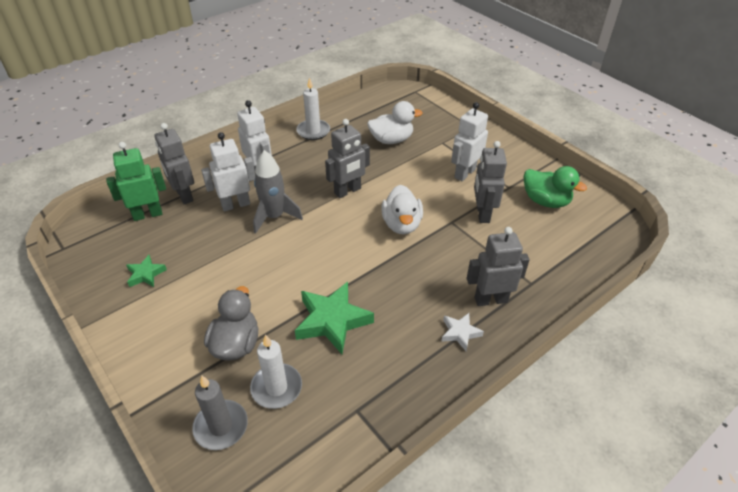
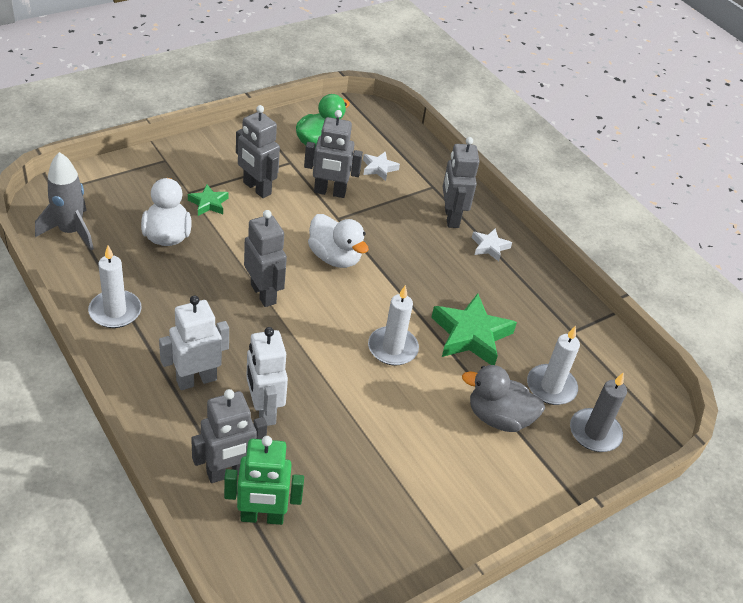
camera: 90 degrees left, 0 degrees up
(146, 274) = (384, 511): green star -> green star (208, 203)
(147, 214) = (262, 517): green robot -> green robot turned 75 degrees counterclockwise
(274, 217) = (298, 370): grey rocket -> grey rocket (71, 231)
(306, 268) = (392, 348): none -> white candle
(401, 224) = (335, 257): white duck -> white duck turned 45 degrees clockwise
(464, 173) = (256, 188): white robot -> grey robot
(535, 242) = (379, 168): none -> white star

